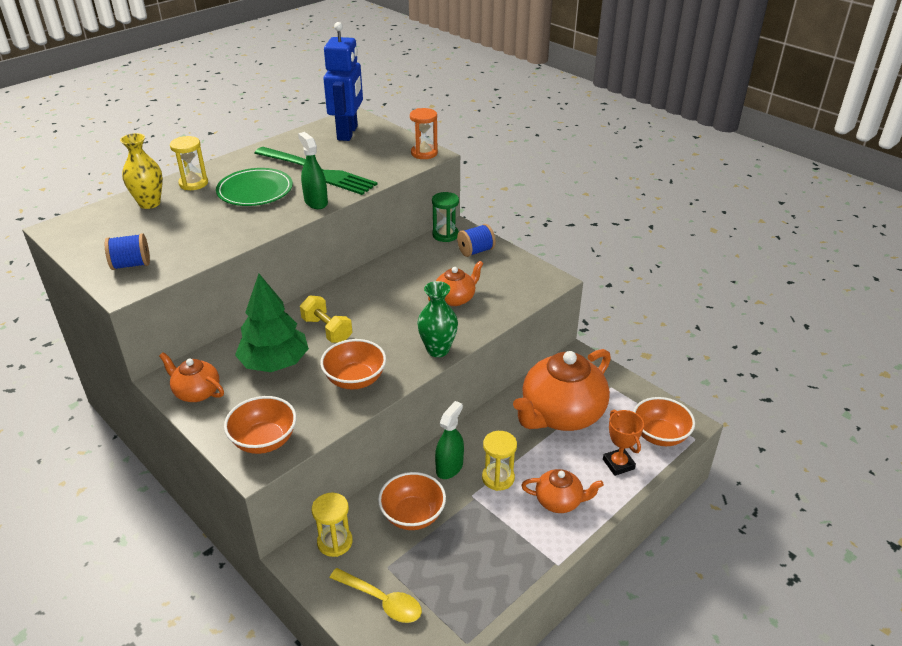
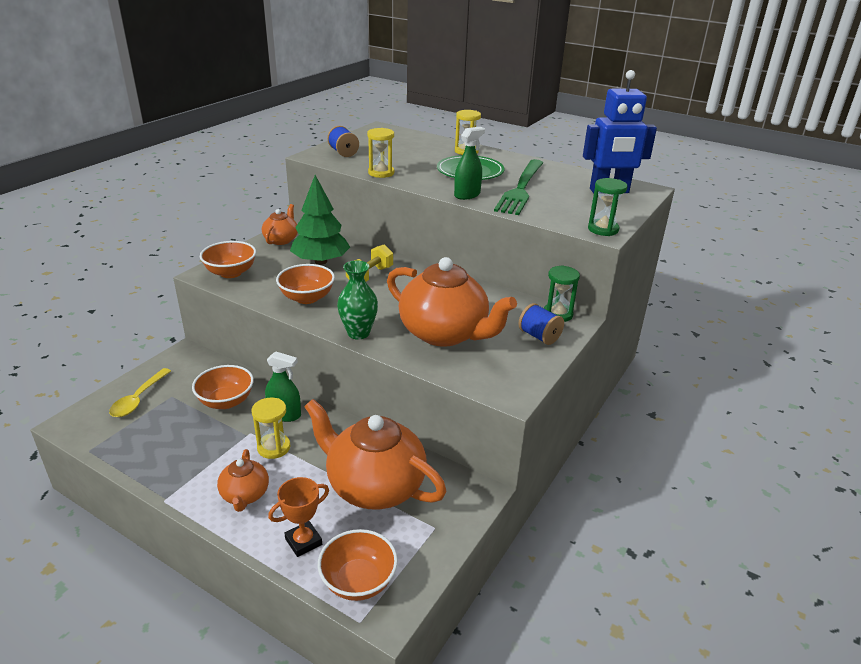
camera: 75 degrees right, 5 degrees down
(149, 203) = (427, 144): yellow vase -> none
(335, 542) = (198, 366): yellow hourglass -> yellow hourglass (381, 173)
(424, 153) = (603, 229): orange hourglass -> green hourglass
(455, 298) = (445, 333): orange teapot -> orange teapot, size x2.02

